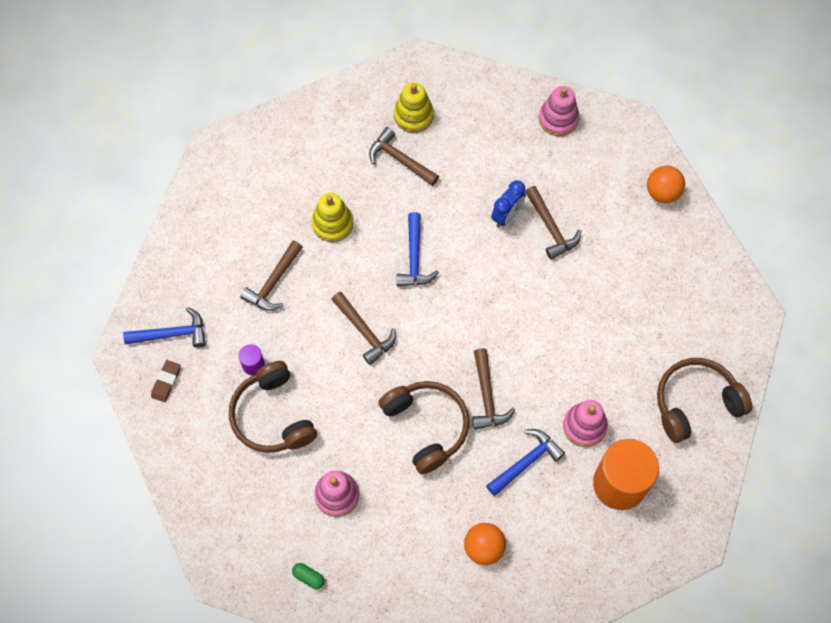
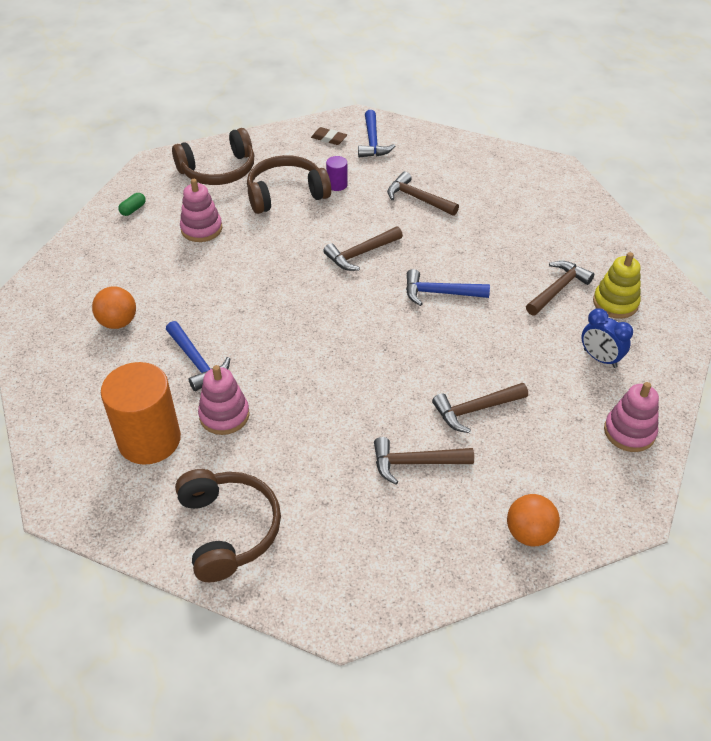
camera: 95 degrees right, 20 degrees down
(332, 224) = (480, 238): yellow stacking toy -> none
(426, 426) = (253, 290): brown headphones -> brown headphones (218, 170)
(487, 396) = (276, 337): brown hammer -> brown hammer (416, 462)
(507, 215) = (491, 371): blue clock -> blue clock (600, 358)

